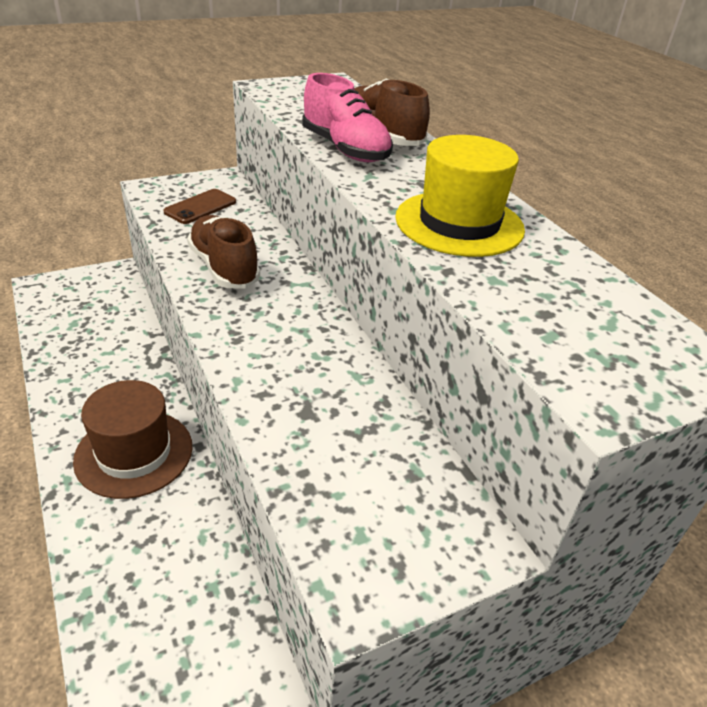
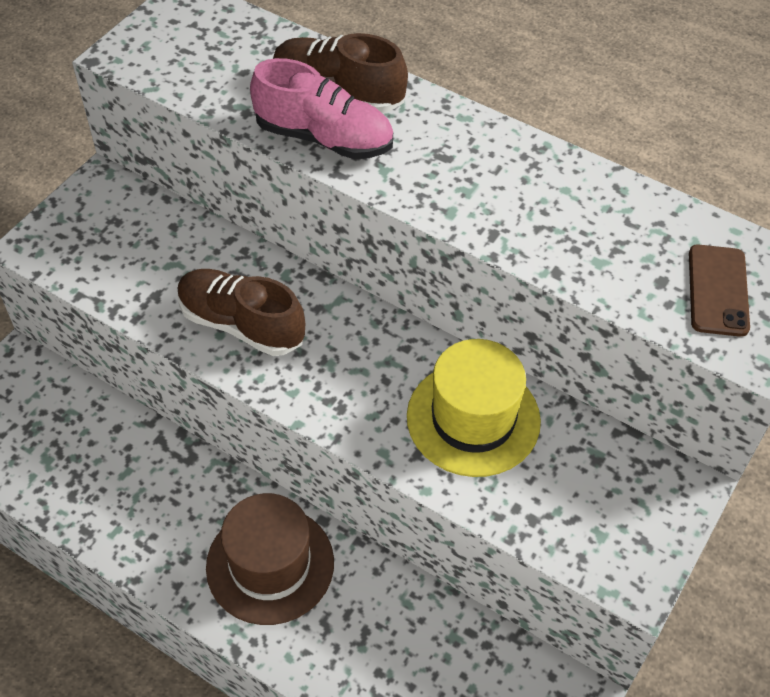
camera: 30 degrees left, 15 degrees up
(200, 207) = (126, 247): brown phone -> brown phone (718, 290)
(459, 223) = (518, 201): yellow hat -> yellow hat (473, 418)

